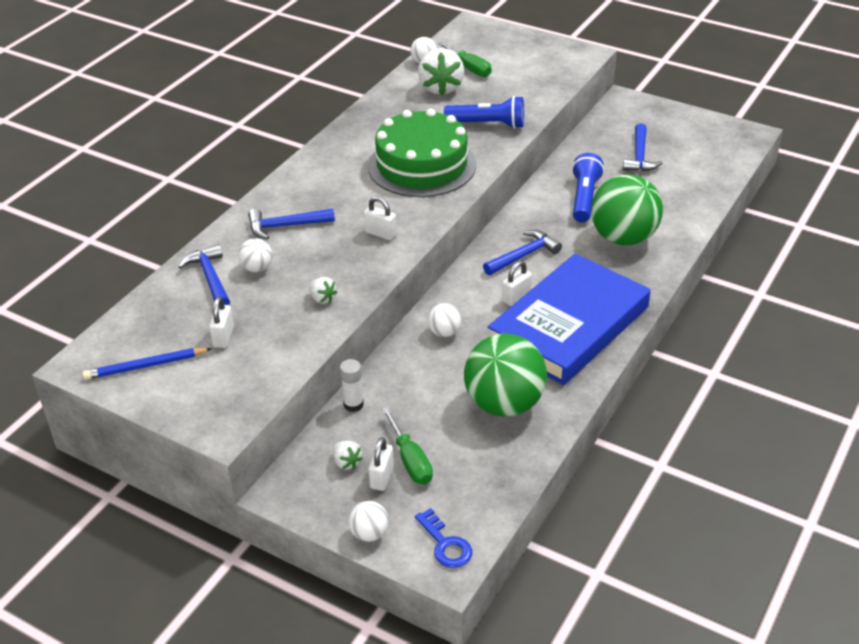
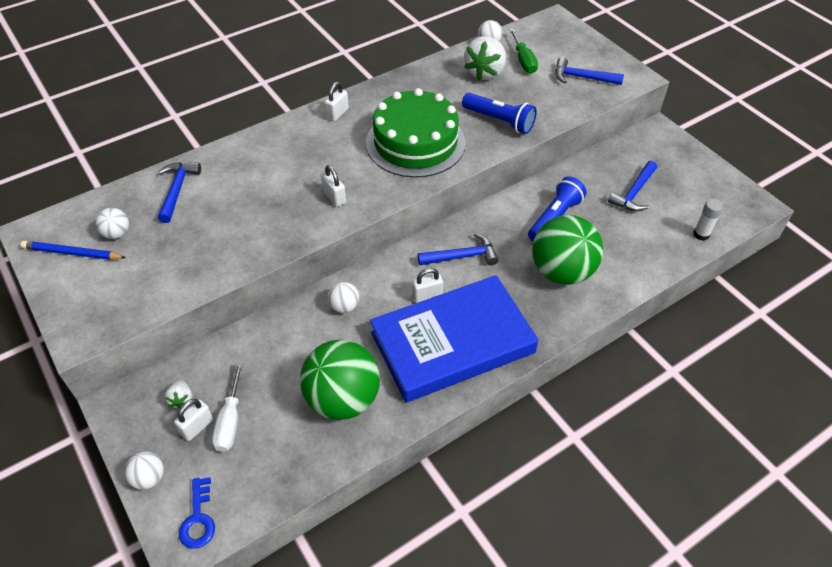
camera: 25 degrees right, 10 degrees up
(223, 337) = (145, 249): white padlock -> white padlock (337, 114)
(257, 268) = (217, 194): white ball -> white ball (117, 233)
(285, 226) = (267, 163): blue hammer -> blue hammer (582, 78)
(322, 298) = (243, 243): white strawberry -> none
(353, 404) = (226, 346): white glue stick -> white glue stick (701, 234)
(410, 460) = (230, 420): green screwdriver -> white screwdriver

